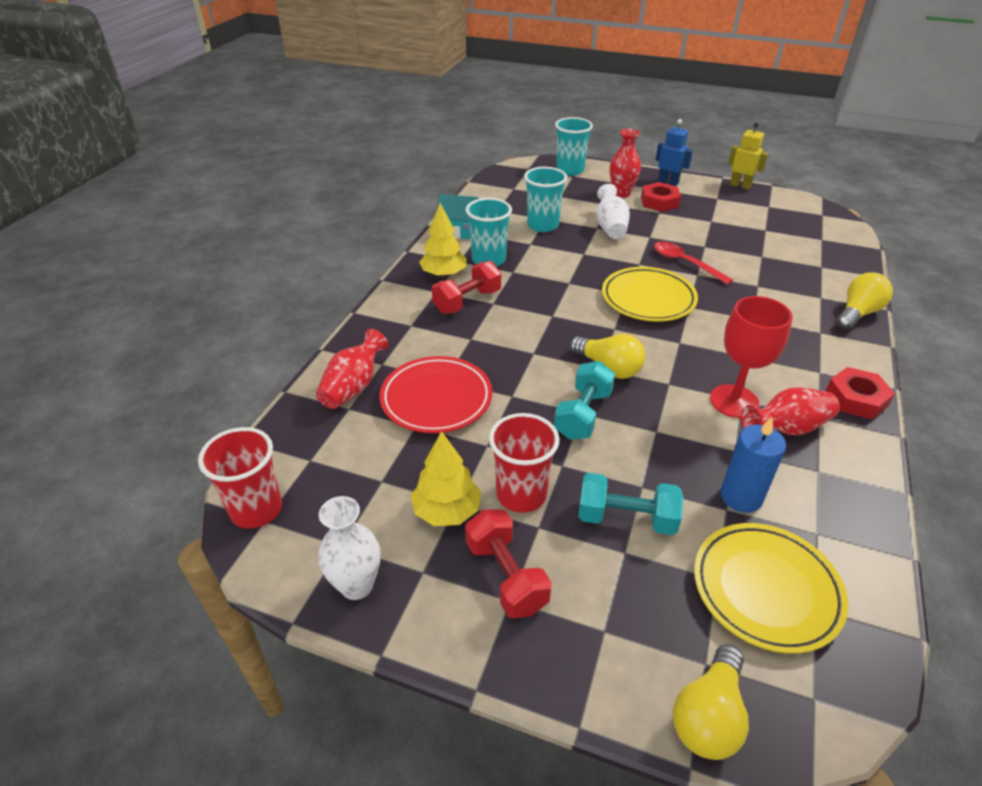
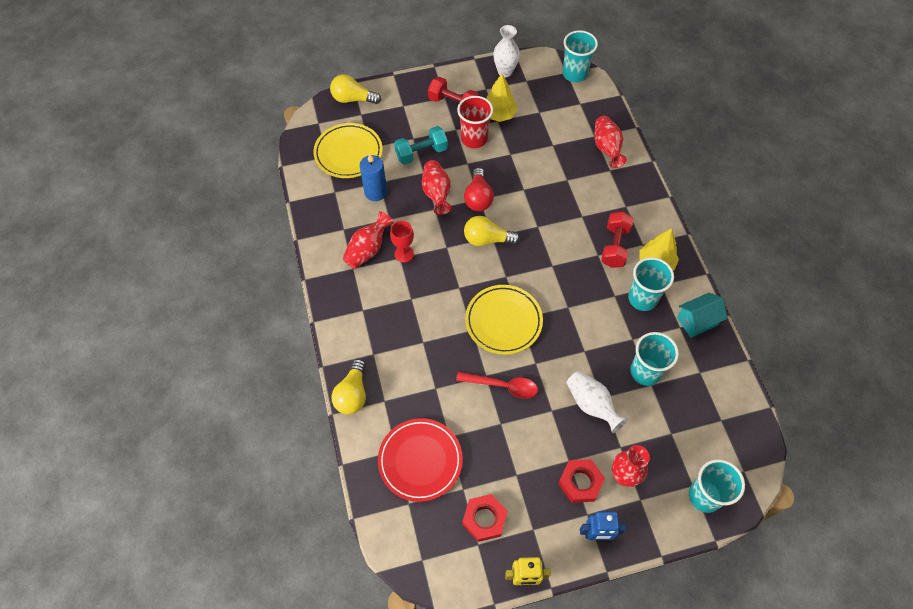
camera: 145 degrees right, 20 degrees up
(256, 509) = (574, 74): red cup -> turquoise cup
(436, 399) = (559, 165): red plate -> red plate (420, 461)
(583, 414) = (478, 198): turquoise dumbbell -> red light bulb
(640, 448) = (436, 193): none -> red vase
(708, 716) = (353, 99): yellow light bulb -> yellow light bulb turned 75 degrees counterclockwise
(734, 401) = (404, 254): red goblet -> red goblet, size x0.62
(856, 398) = (335, 297): red nut -> red nut (484, 519)

